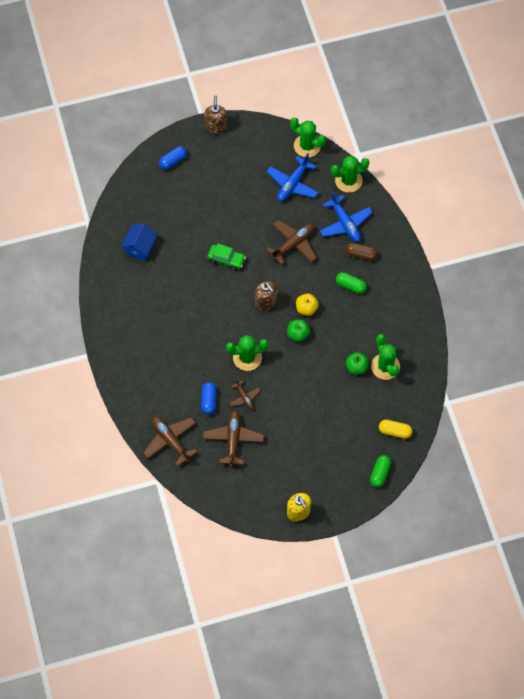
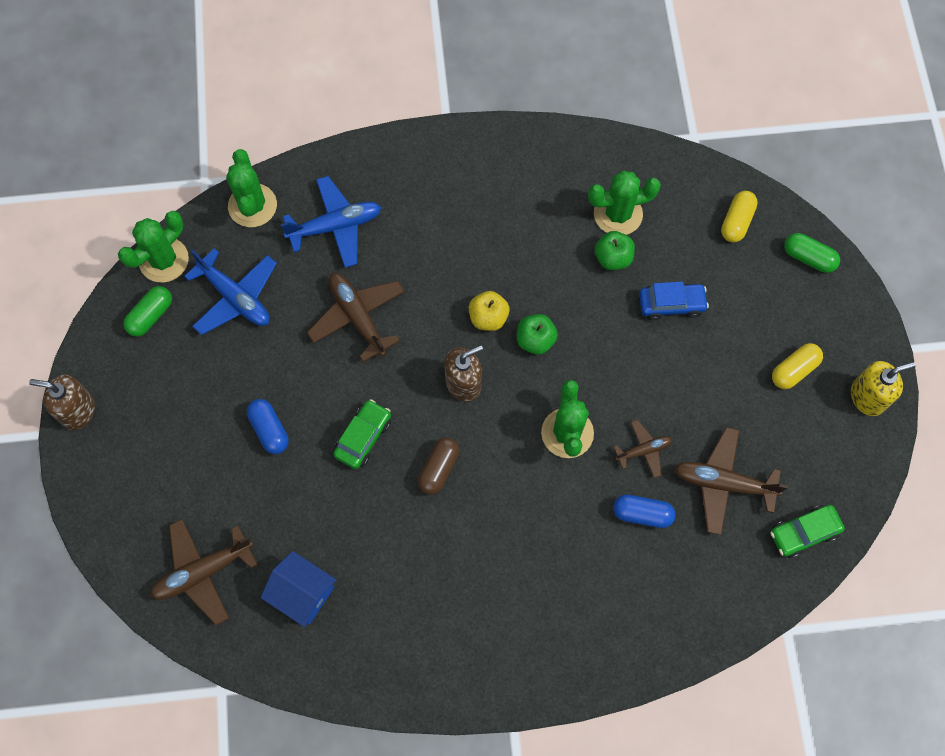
camera: 80 degrees left, 5 degrees up
(170, 441) = (713, 595): brown plane -> brown plane (203, 572)
(173, 161) = (130, 502): blue capsule -> blue capsule (269, 430)
(212, 484) = (803, 533): none -> green car
(307, 471) = (794, 370): none -> yellow capsule
(334, 401) = (671, 304): none -> blue car
(350, 286) = (458, 239): green capsule -> green capsule (151, 316)
(361, 254) = (401, 212): brown capsule -> brown capsule (438, 469)

